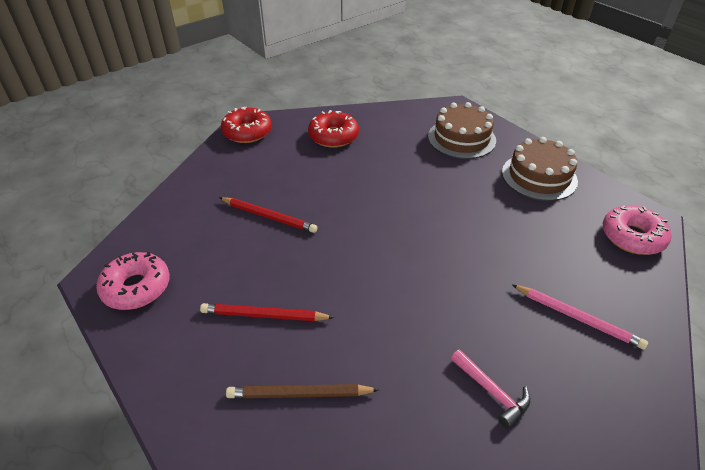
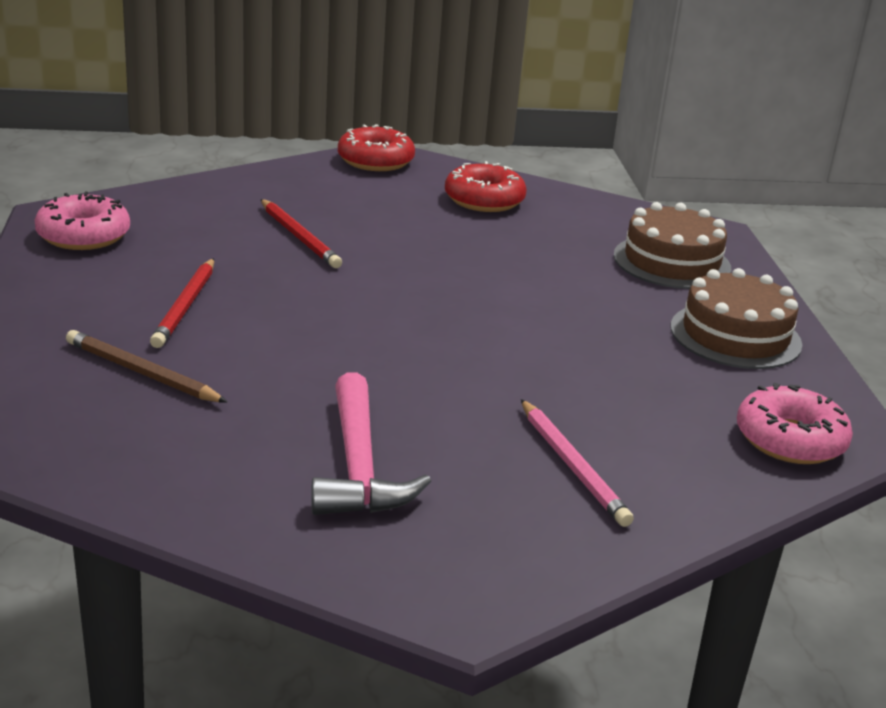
camera: 30 degrees right, 15 degrees down
(264, 315) = (185, 306): red pencil -> red pencil turned 120 degrees counterclockwise
(491, 392) = (358, 466): pink hammer -> pink hammer, size x1.65

